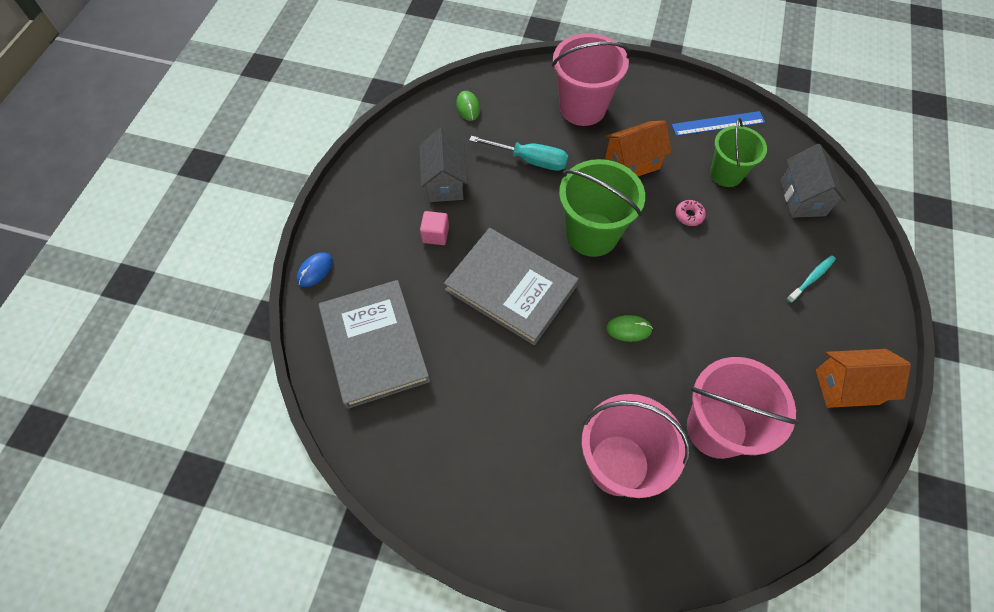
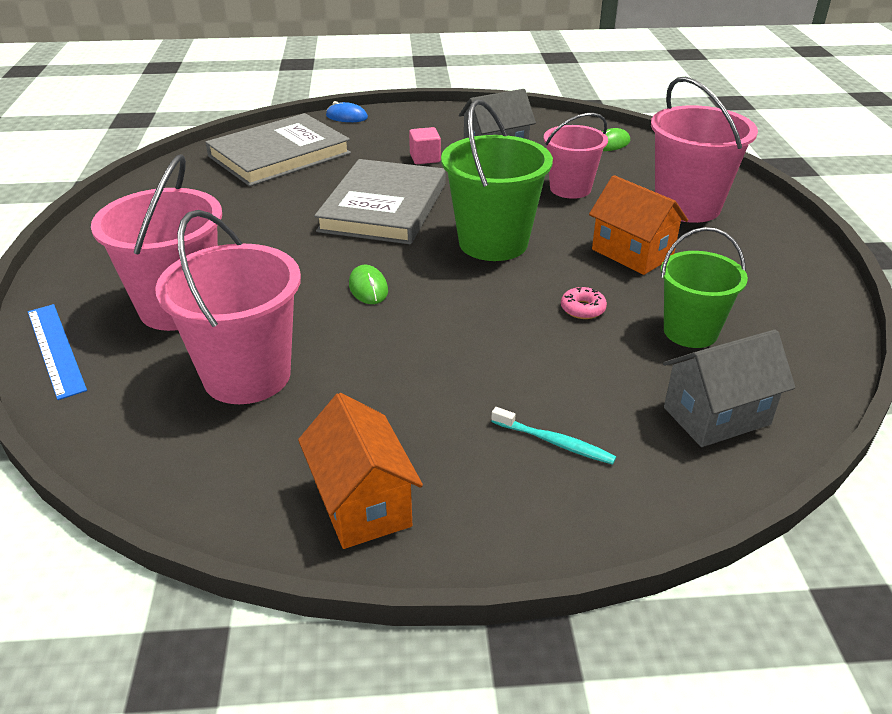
camera: 70 degrees right, 25 degrees down
(530, 160) = (570, 189): turquoise screwdriver -> pink bucket
(718, 124) = (782, 312): blue ruler -> blue ruler (55, 349)

